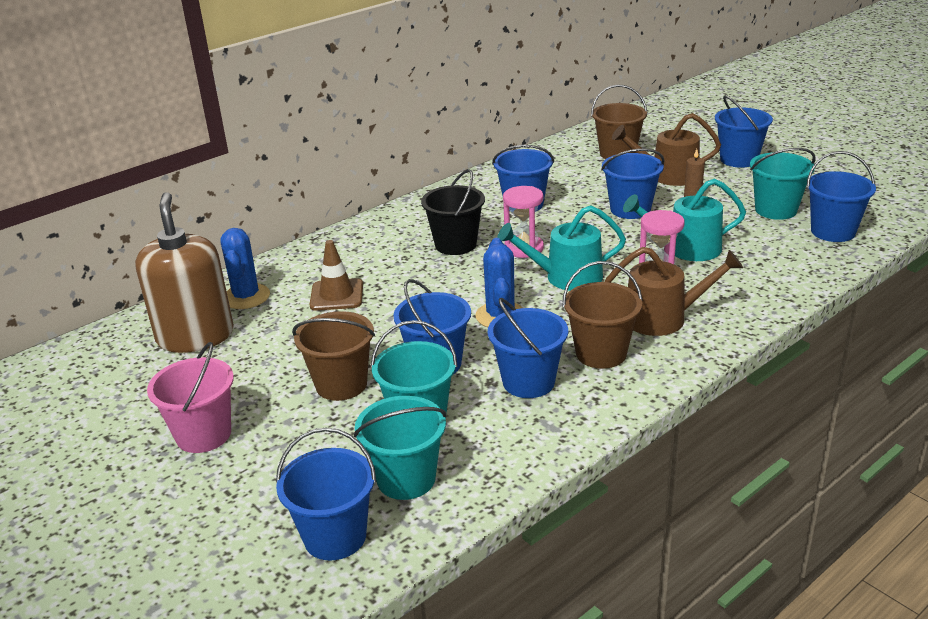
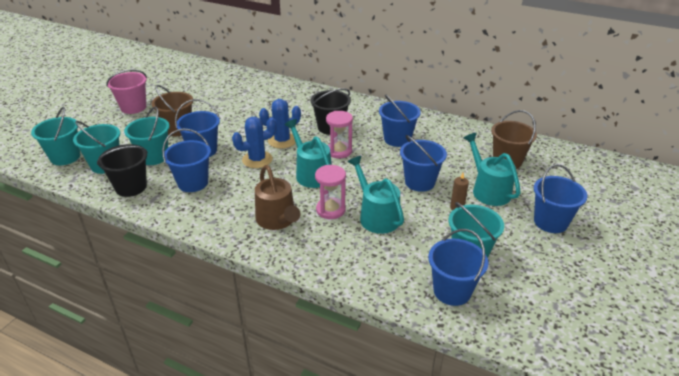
camera: 65 degrees right, 5 degrees up
(195, 336) = (208, 83): brown soap dispenser -> none
(246, 297) = (247, 85): blue cactus -> blue cactus (282, 141)
(335, 536) = (65, 157): blue bucket -> turquoise bucket
(336, 295) = (258, 107): brown traffic cone -> none
(502, 450) = (131, 187): none -> black bucket
(601, 353) = (228, 202): brown bucket -> none
(668, 176) = (488, 190): brown watering can -> turquoise watering can

